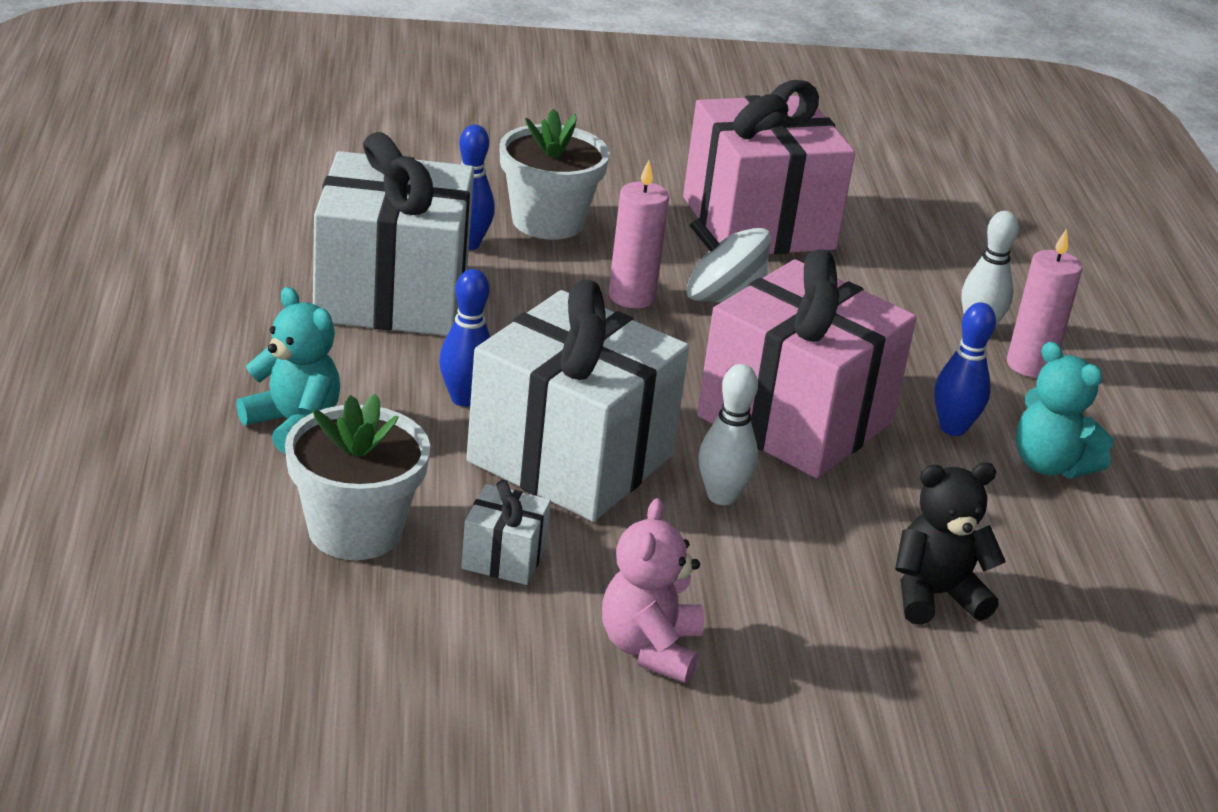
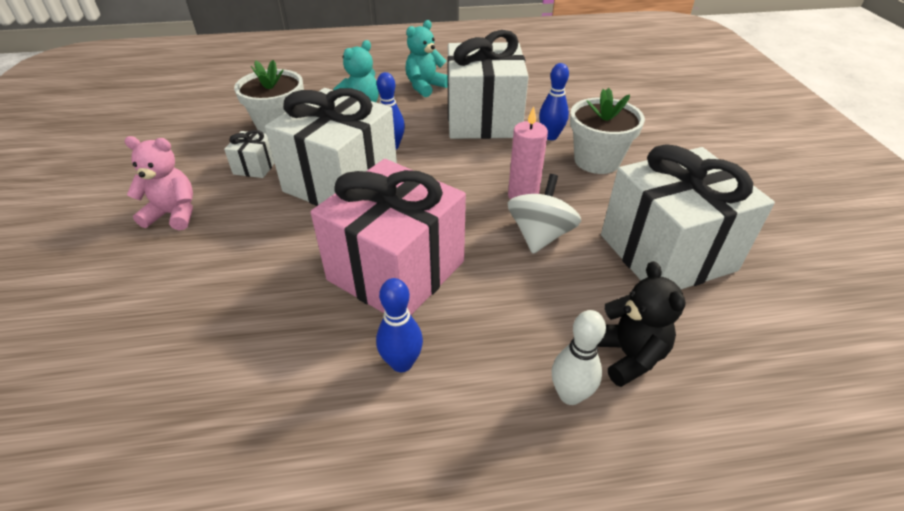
camera: 90 degrees right, 10 degrees up
(721, 496) = (306, 237): white bowling pin -> none
(758, 223) = (667, 252): pink gift -> white gift
(935, 595) = (192, 338): black teddy bear -> black teddy bear (628, 355)
(1030, 365) = (521, 434): pink candle -> none
(1050, 465) = (355, 433): turquoise teddy bear -> turquoise teddy bear (425, 87)

